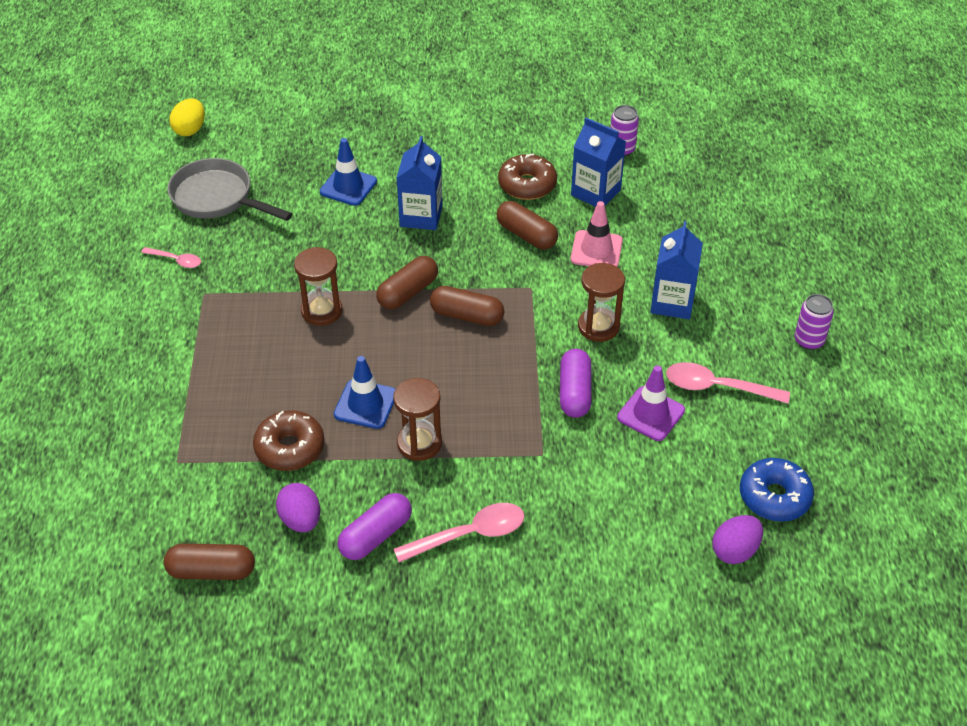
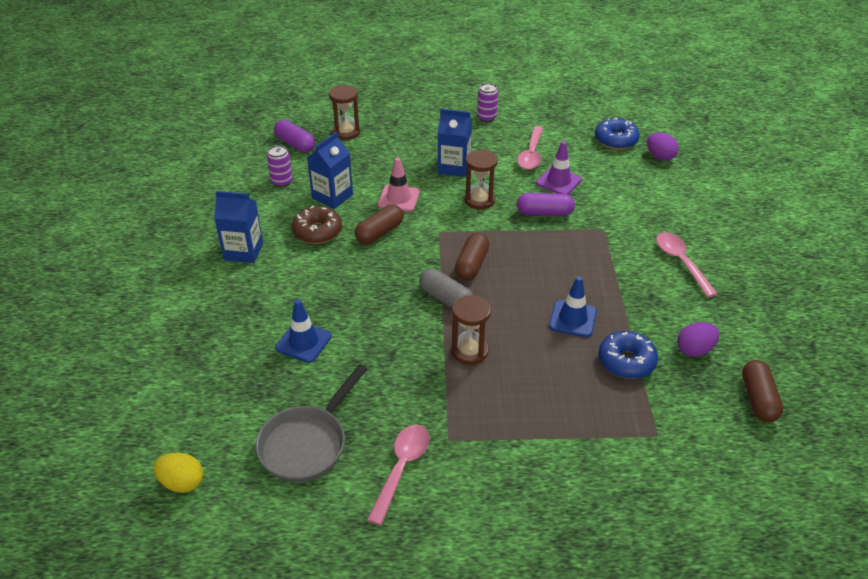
camera: 90 degrees left, 5 degrees down
(176, 260) = (401, 468): pink spoon -> pink spoon, size x1.72
(290, 448) = (626, 361): brown donut -> blue donut
(376, 535) = (696, 308): purple capsule -> purple capsule (295, 144)
(408, 292) = (446, 298): brown capsule -> grey capsule
(419, 443) = (606, 288): brown hourglass -> brown hourglass (346, 132)
(421, 216) = (350, 293): blue carton -> blue carton (243, 251)

